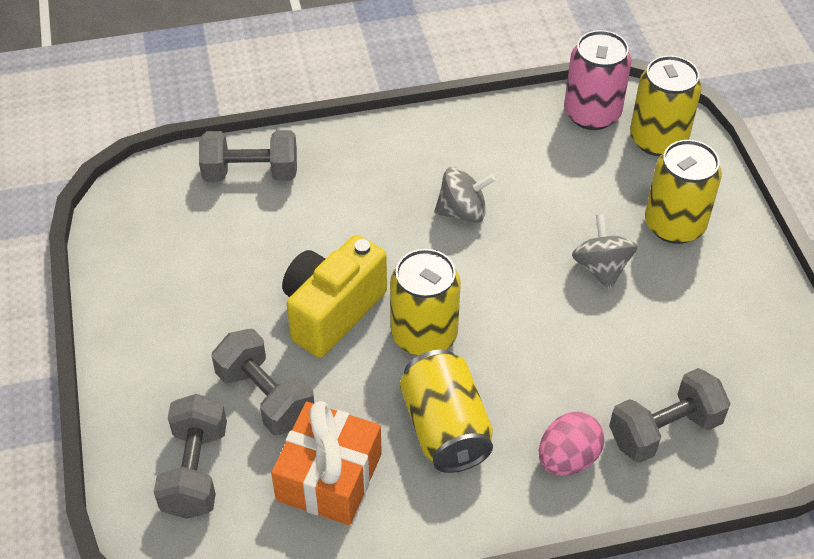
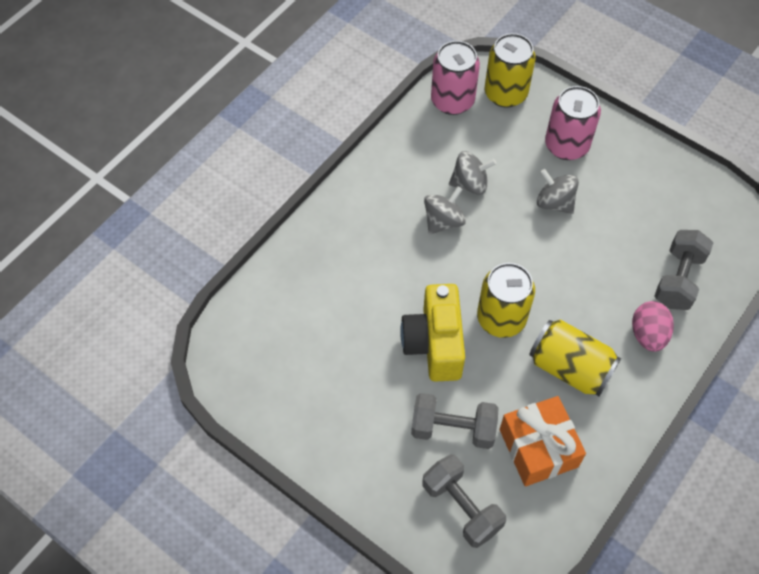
camera: 40 degrees left, 10 degrees up
(251, 173) = (287, 287): grey dumbbell -> none
(528, 196) = (470, 183): none -> grey spinning top
(674, 225) = (566, 145): yellow can -> pink can

